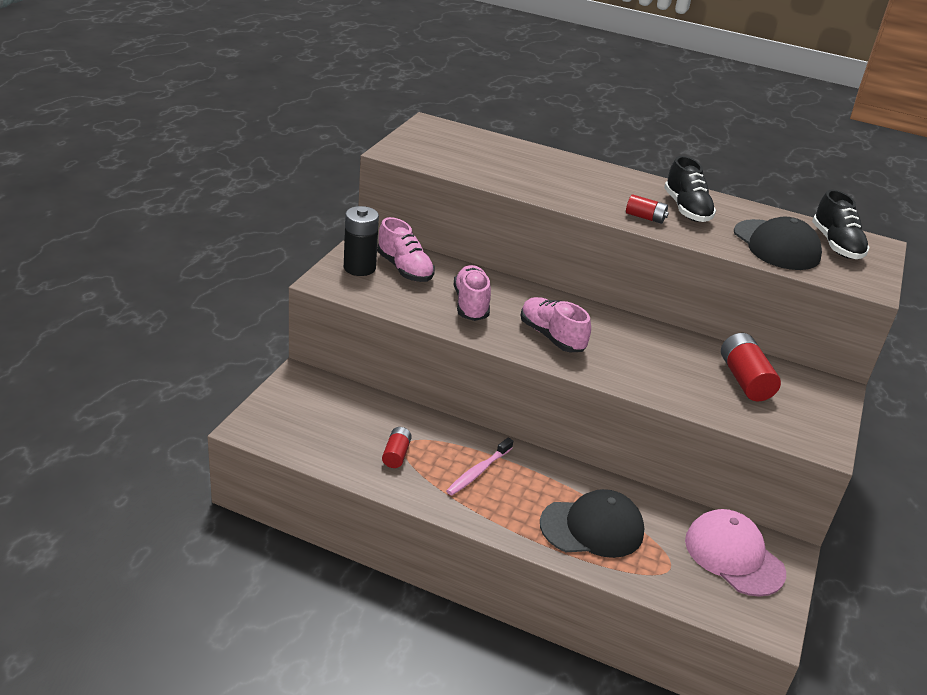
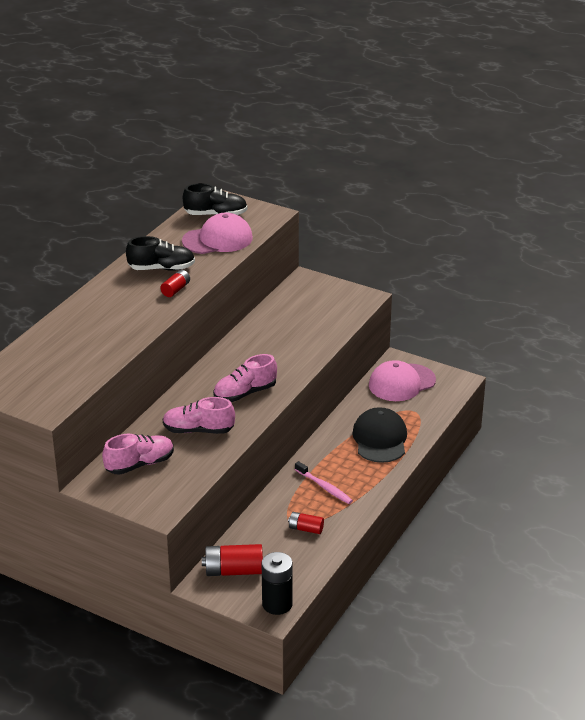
camera: 80 degrees left, 0 degrees up
(359, 268) = (136, 491): black battery -> black battery (277, 604)
(745, 380) = (297, 314): red battery -> red battery (233, 571)
(776, 245) = (217, 239): black cap -> pink cap

